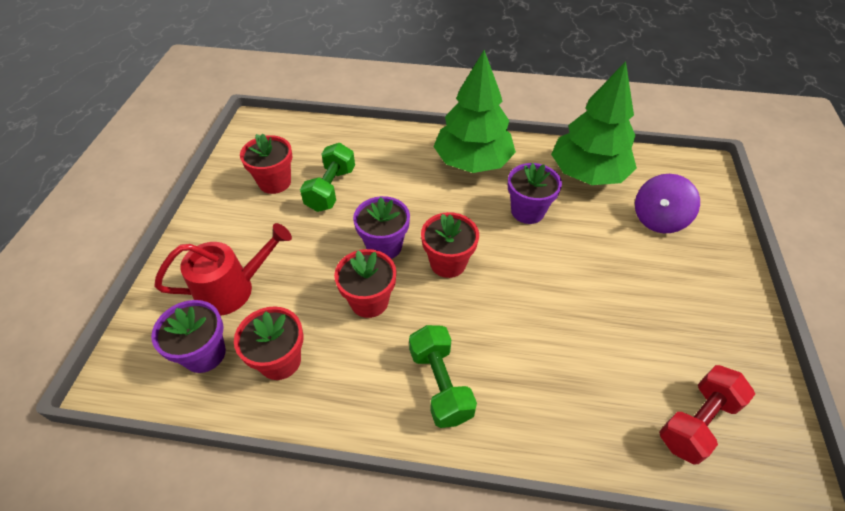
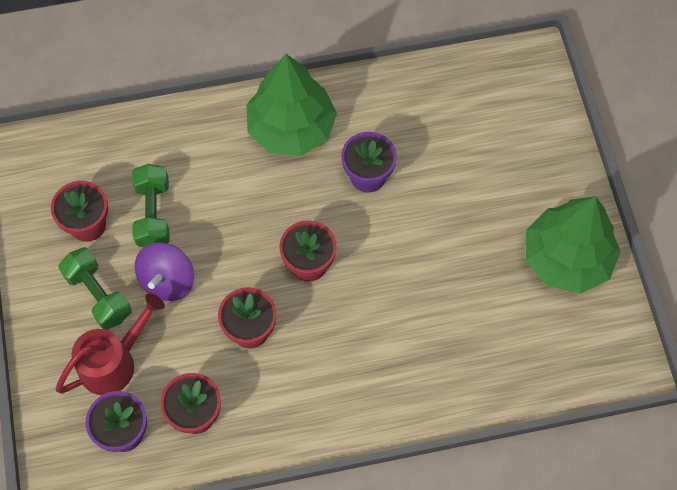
camera: 20 degrees left, 15 degrees up
(384, 246) = (239, 266): purple flower pot -> none
(440, 384) = (344, 387): green dumbbell -> green dumbbell (98, 295)
(588, 173) = (417, 106): green tree -> green tree (567, 258)
(658, 219) = (497, 144): purple spinning top -> purple spinning top (167, 281)
(697, 422) = (558, 346): red dumbbell -> none

